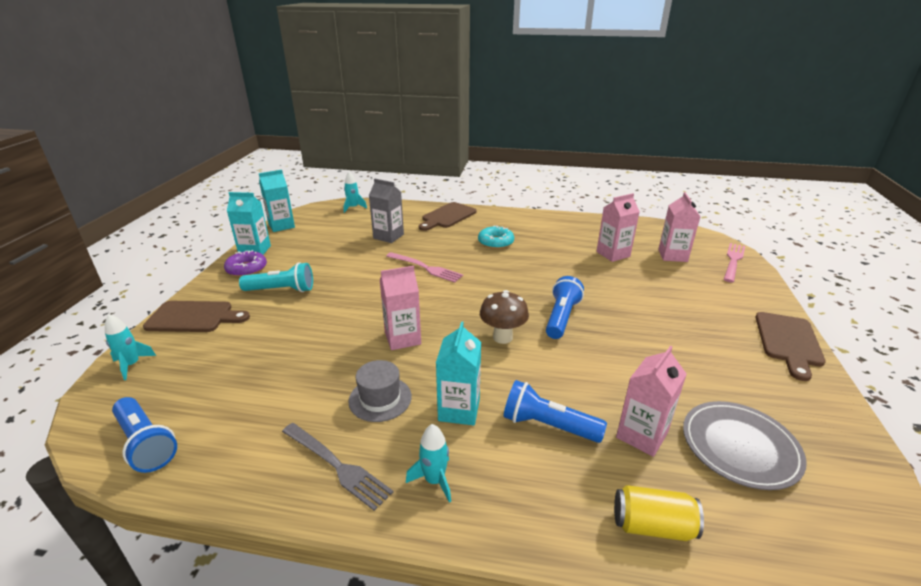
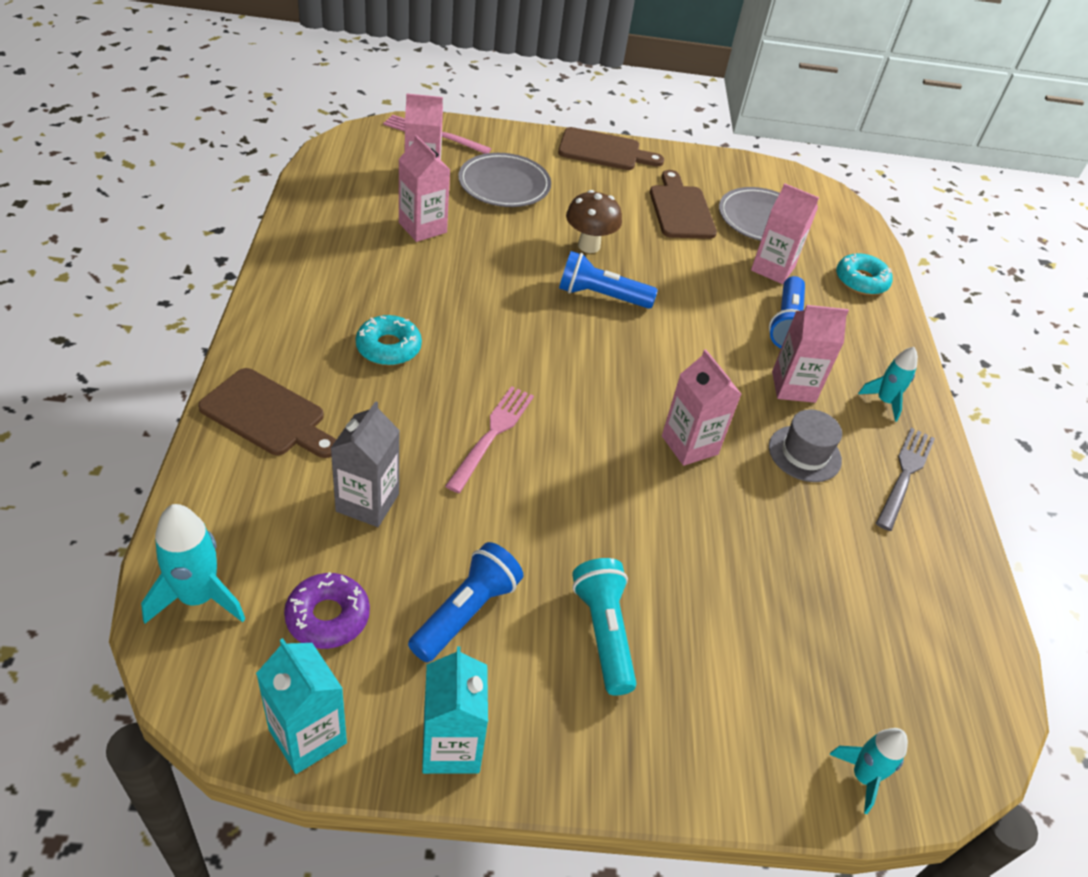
camera: 105 degrees left, 15 degrees up
(146, 443) = (967, 666): blue flashlight -> blue flashlight (465, 612)
(194, 317) = (720, 747): brown cutting board -> brown cutting board (680, 209)
(246, 269) = (536, 728): purple donut -> purple donut (328, 617)
(353, 208) = (198, 597): turquoise rocket -> turquoise rocket, size x1.53
(459, 410) = (793, 387): turquoise carton -> pink carton
(502, 337) = (658, 349): brown mushroom -> brown mushroom (589, 246)
(652, 525) = (861, 281): yellow can -> turquoise donut
(687, 286) = (504, 185): none -> grey plate

